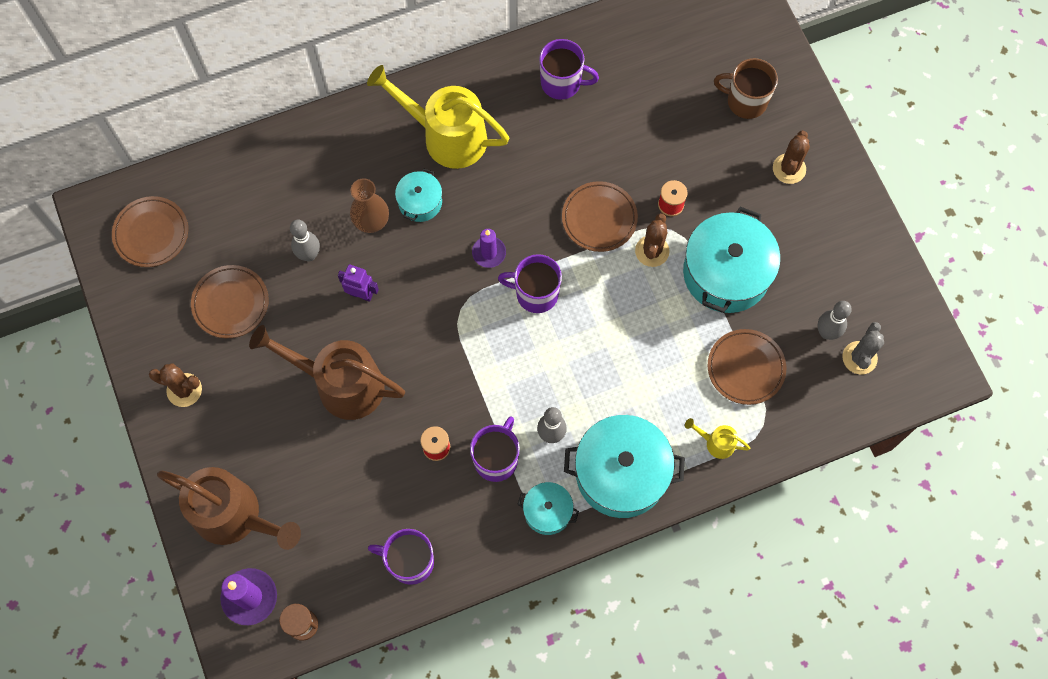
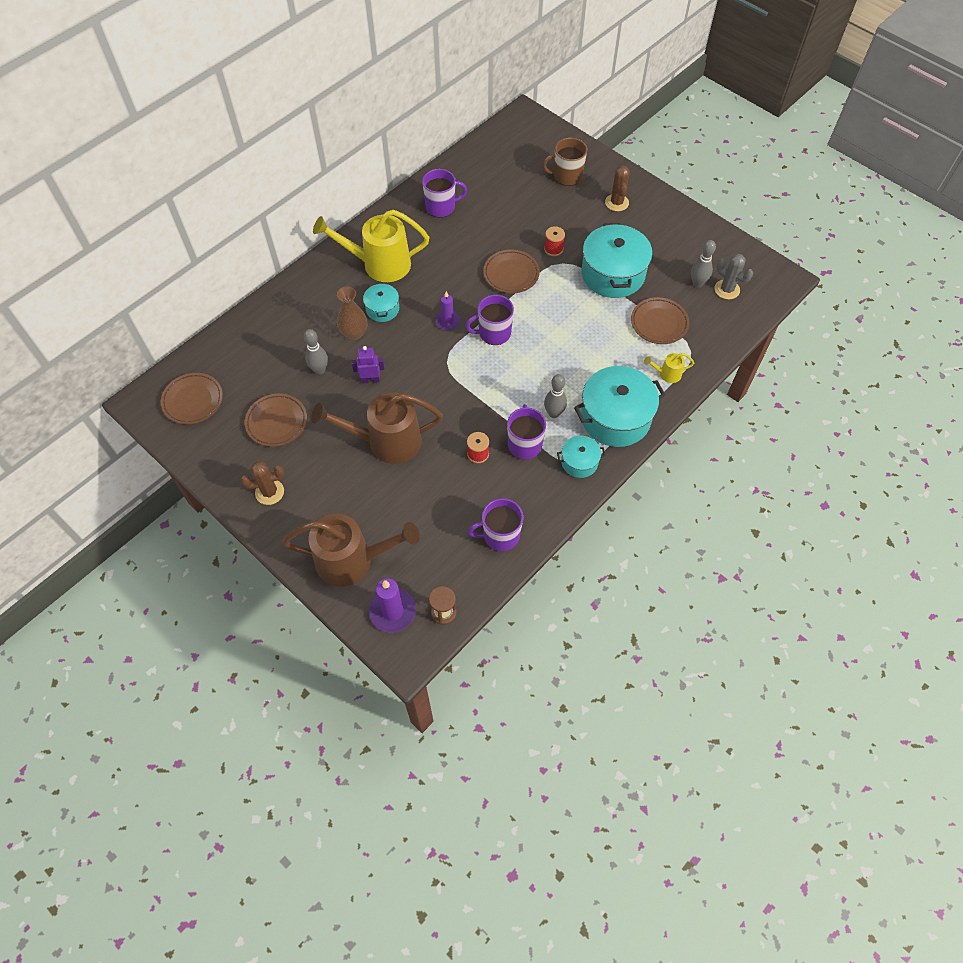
camera: 25 degrees left, 10 degrees down
(652, 251) = (557, 279): brown cactus -> none
(859, 358) = (727, 289): grey cactus -> grey cactus turned 45 degrees counterclockwise

